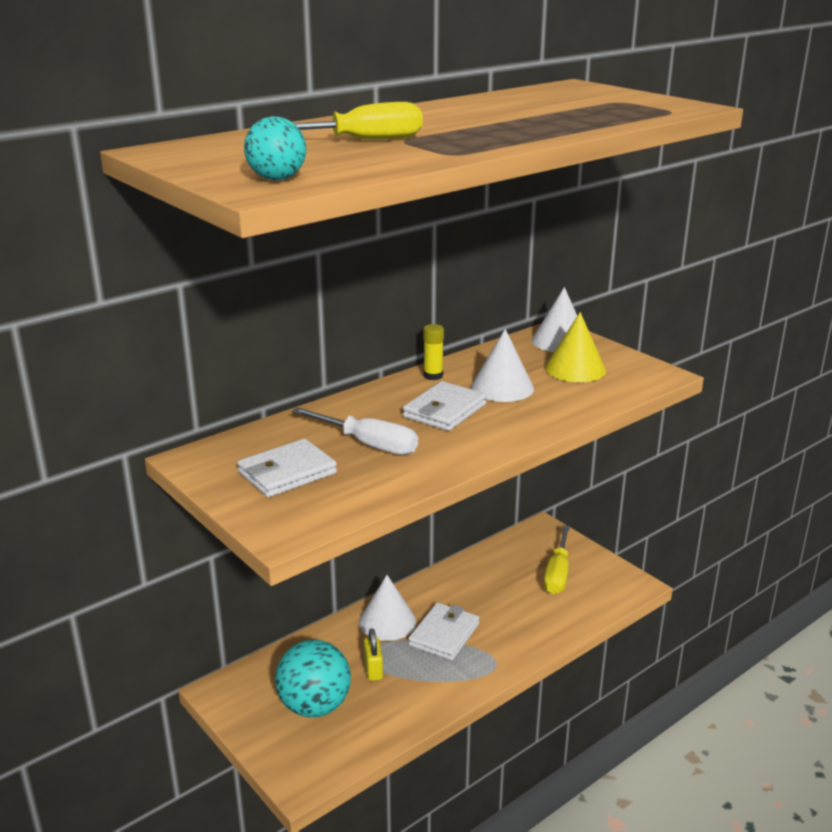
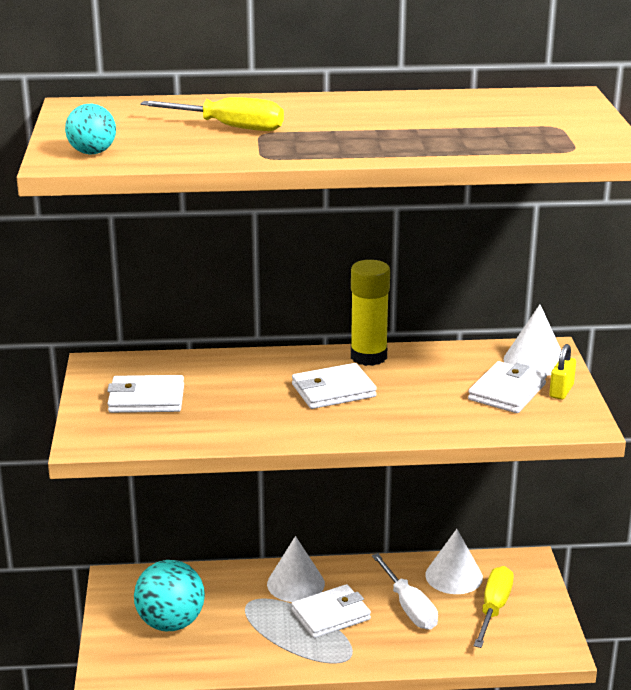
camera: 35 degrees right, 0 degrees up
(368, 444) = (234, 398): white screwdriver -> white screwdriver (409, 607)
(373, 669) = (243, 616): yellow padlock -> yellow padlock (561, 391)
(433, 376) = (368, 357): yellow glue stick -> yellow glue stick, size x1.86
(502, 387) = (413, 387): white cone -> white cone (454, 576)
(557, 574) = (494, 608): yellow screwdriver -> yellow screwdriver turned 150 degrees clockwise
(575, 369) = (507, 392): yellow cone -> white wallet

